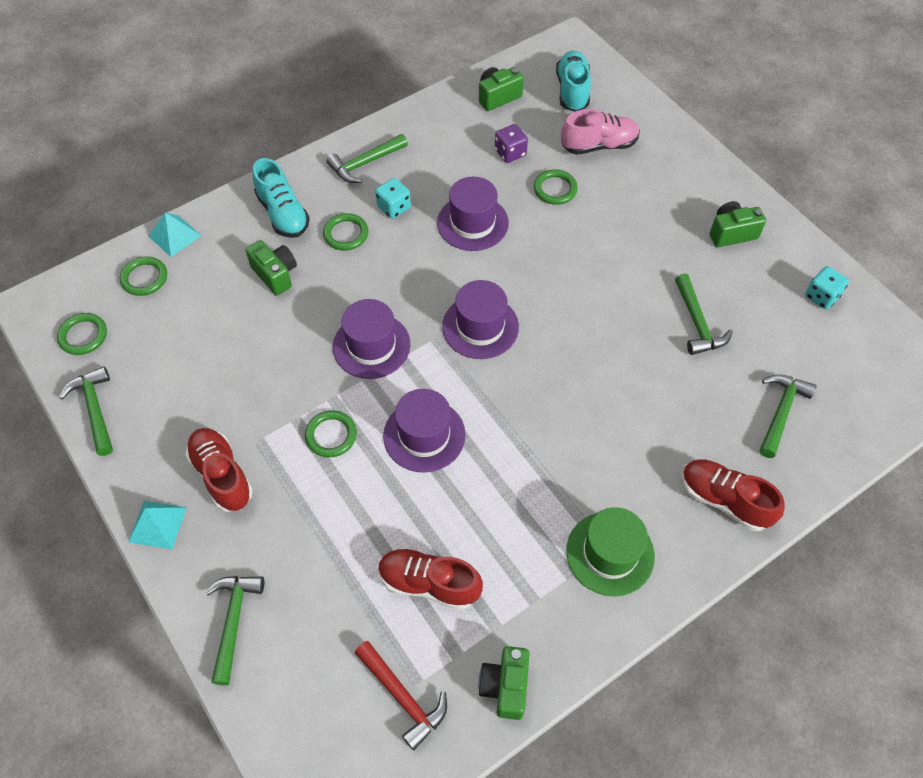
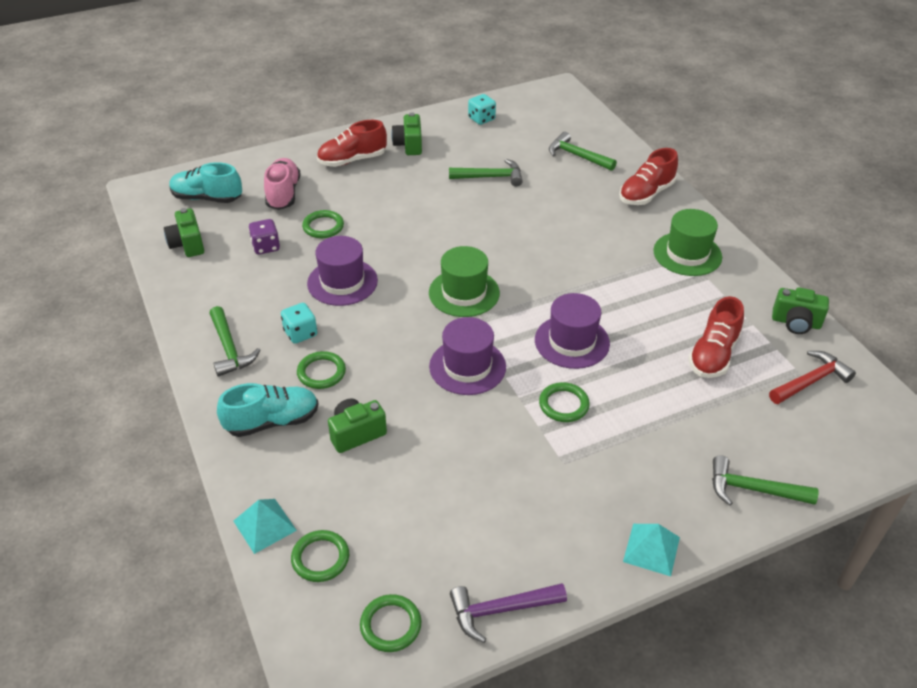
camera: 80 degrees left, 15 degrees down
(95, 409) = (501, 610): green hammer -> purple hammer
(222, 475) = (599, 492): red shoe -> red shoe (352, 160)
(480, 327) = (464, 293): purple hat -> green hat

